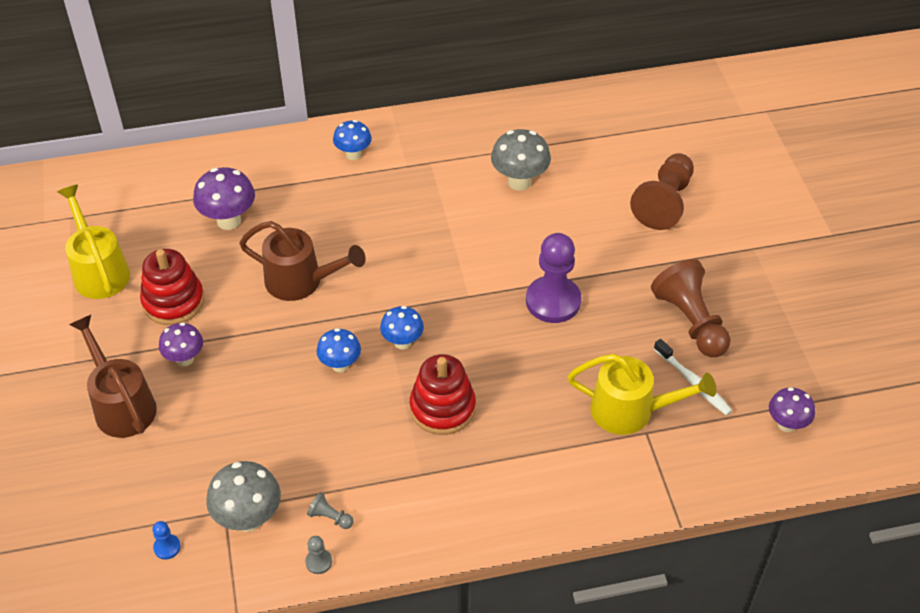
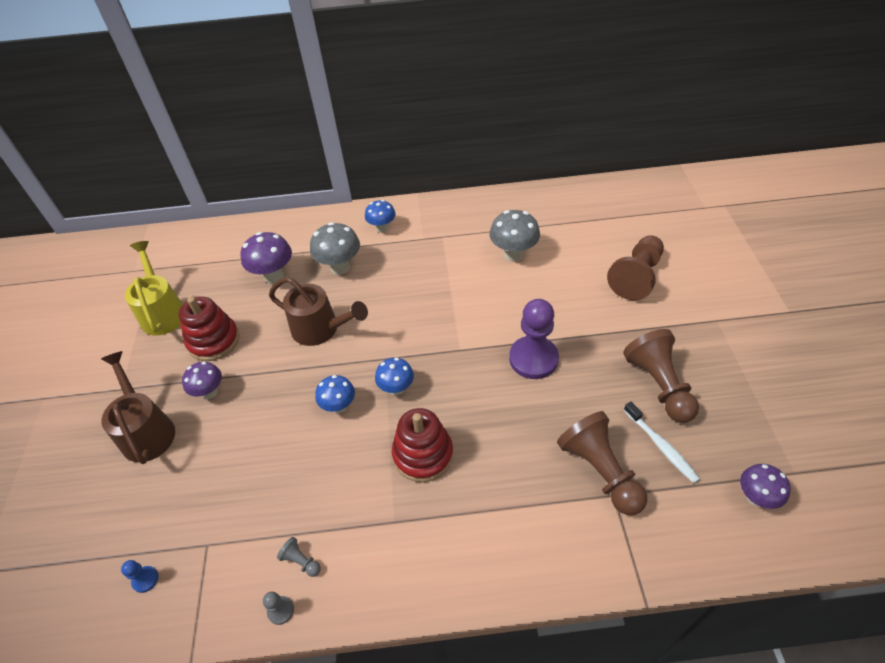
camera: 10 degrees right, 0 degrees up
(249, 519) = (226, 555): grey mushroom -> grey mushroom (340, 267)
(631, 411) = (600, 471): yellow watering can -> brown pawn

